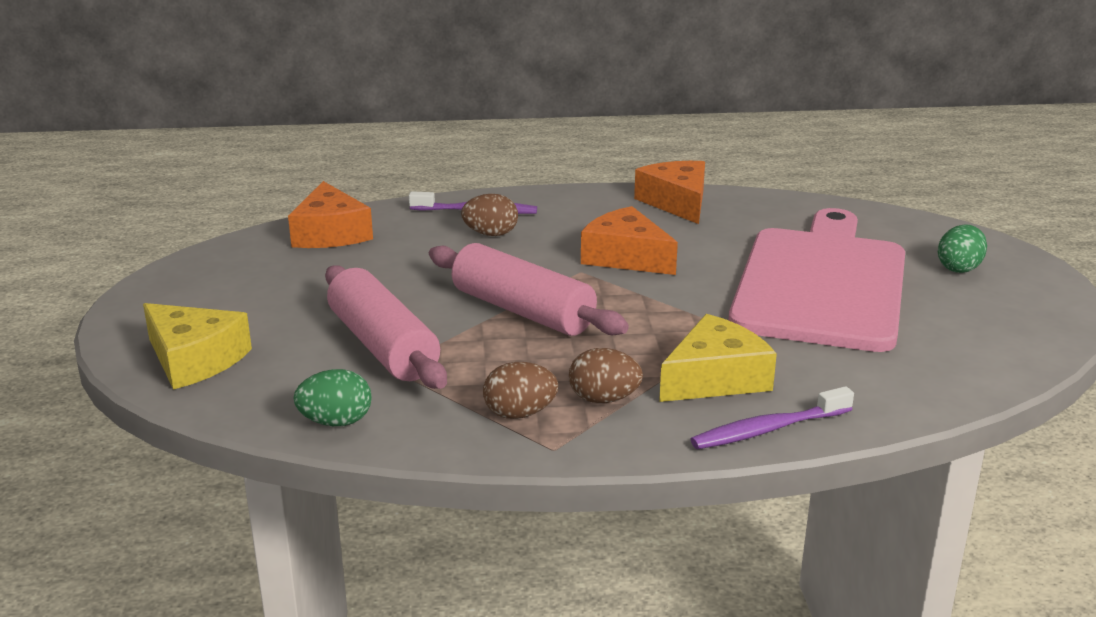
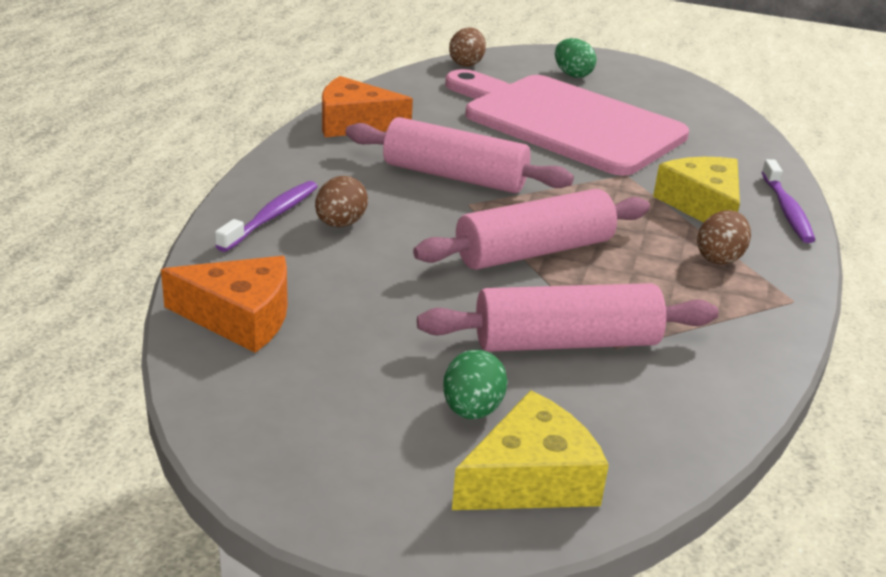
camera: 70 degrees left, 5 degrees up
(336, 422) = (715, 402): green egg -> green egg (472, 410)
(520, 414) = (731, 301): brown egg -> brown egg (466, 64)
(625, 257) = (454, 177): orange cheese -> pink rolling pin

